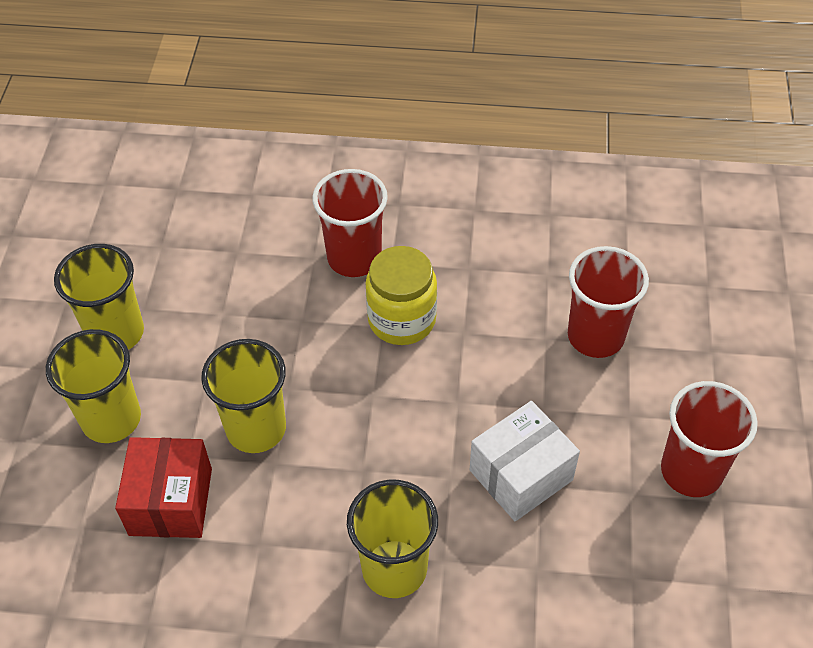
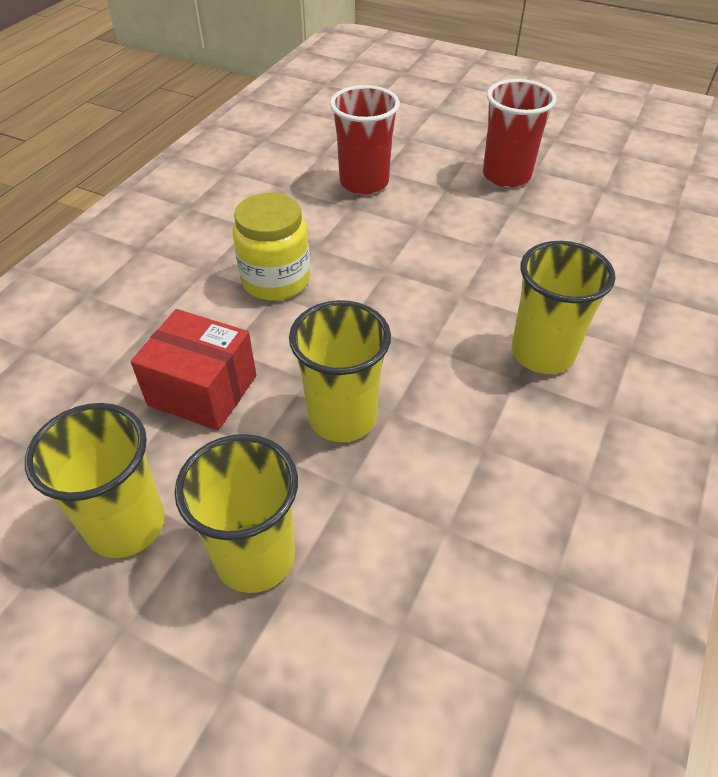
camera: 70 degrees left, 5 degrees down
(170, 501) = (401, 517): red box -> red box (202, 390)
(354, 258) = (180, 292): red cup -> none
(521, 475) = (476, 255): white box -> none

